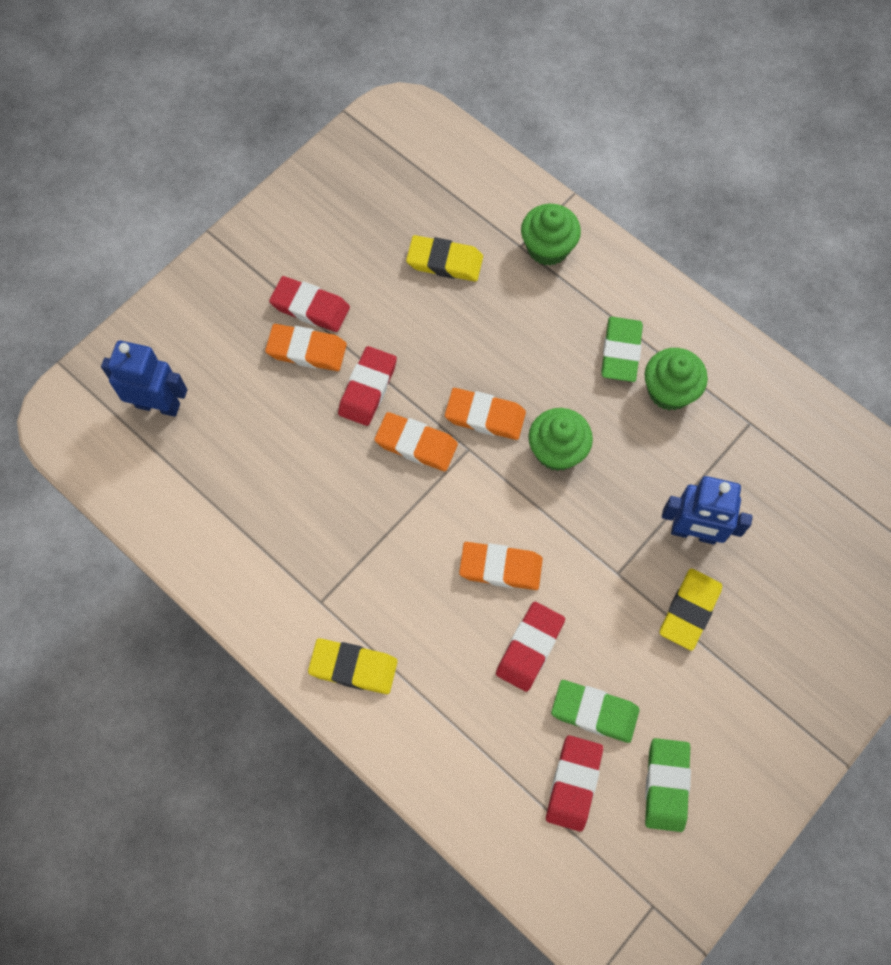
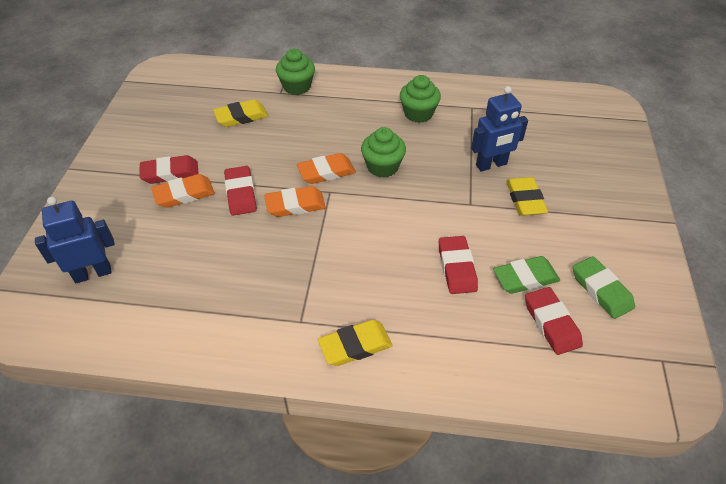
camera: 35 degrees left, 20 degrees down
(500, 568) = (401, 238): orange eraser -> none
(621, 352) = (377, 110): green eraser -> none

